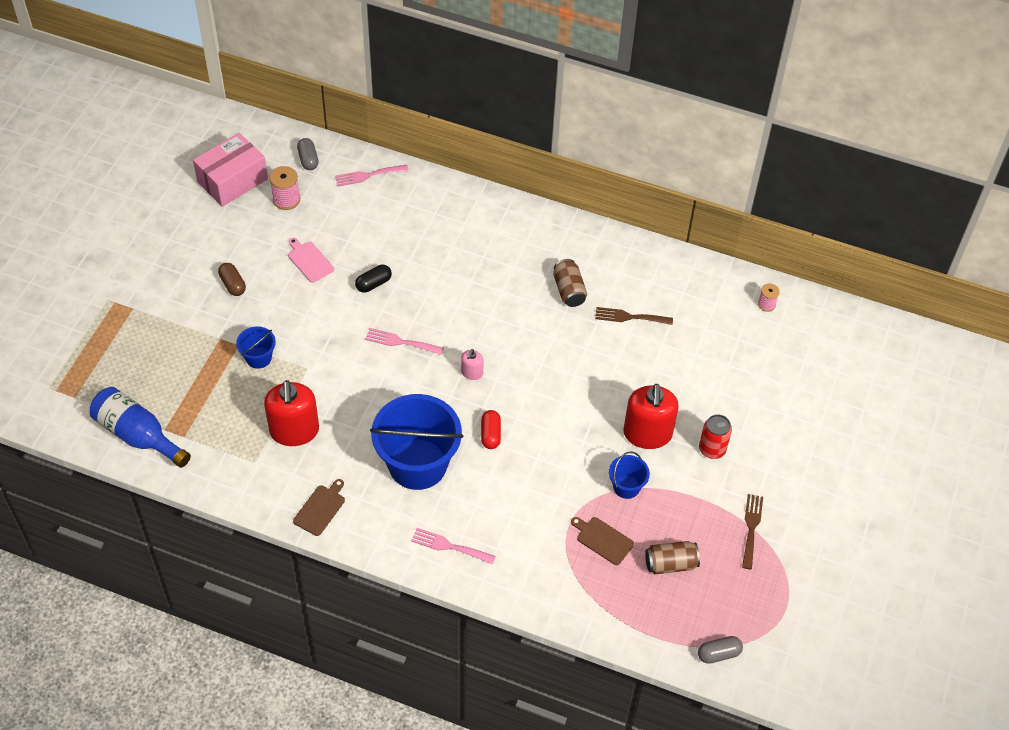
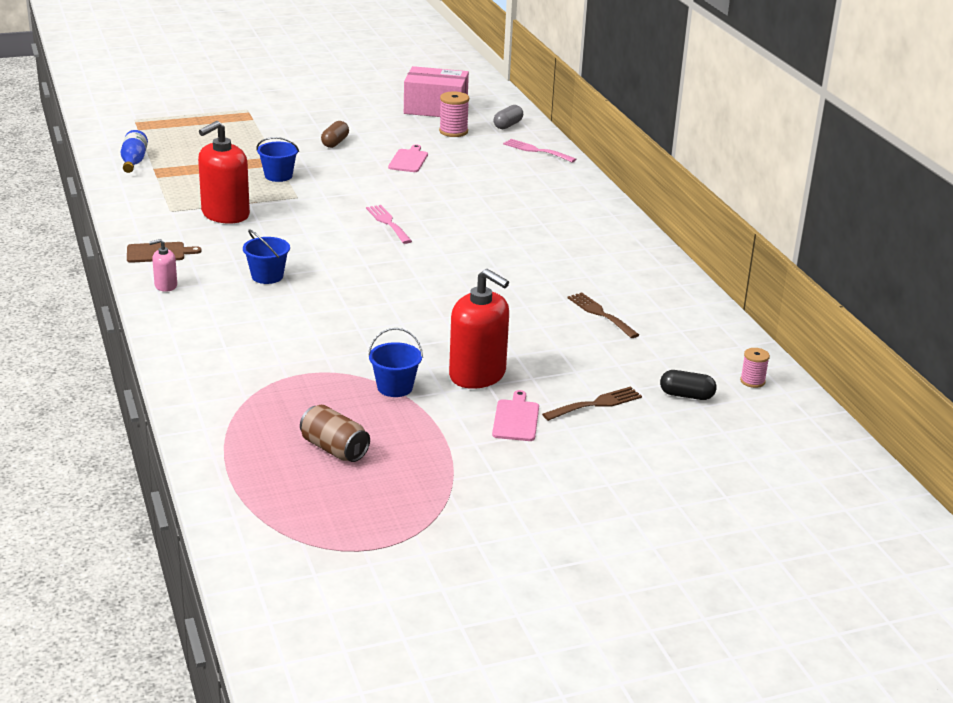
camera: 50 degrees right, 25 degrees down
(138, 435) = (133, 161): blue bottle -> blue bottle, size x0.61
(373, 284) = (430, 191): black capsule -> black capsule (686, 395)
(417, 464) = (267, 276): blue bucket -> blue bucket, size x0.46
(449, 546) = (195, 323): pink fork -> none
(472, 373) = (406, 264): pink soap dispenser -> pink soap dispenser (165, 285)
(490, 434) = (351, 297): red capsule -> none
(569, 290) = (576, 274): brown can -> none
(603, 540) = (311, 398): brown cutting board -> none
(647, 433) = (477, 375): red soap dispenser -> red soap dispenser turned 105 degrees counterclockwise
(712, 449) = (516, 419): red can -> pink cutting board
(718, 654) = (255, 525): grey capsule -> none
(751, 527) = (452, 482): brown fork -> brown fork (596, 404)

